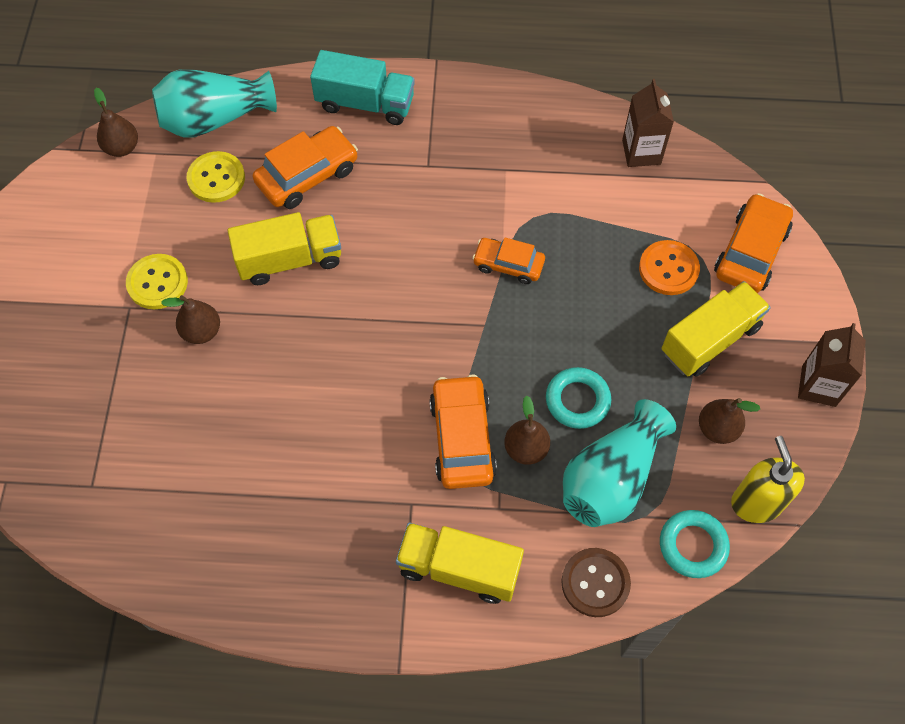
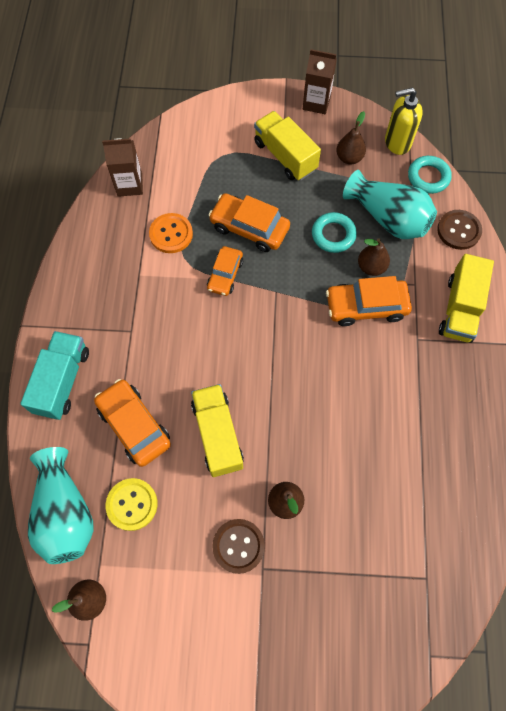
camera: 90 degrees left, 5 degrees up
(157, 283) = (238, 546): yellow button -> brown button
(668, 269) = (230, 175): orange button -> orange button (171, 234)
(750, 252) = (217, 128): orange car -> orange car (249, 228)

